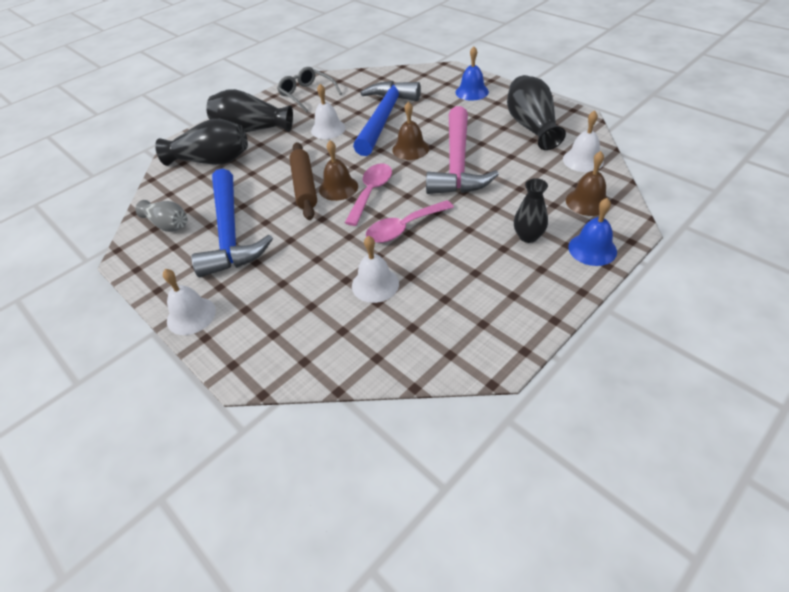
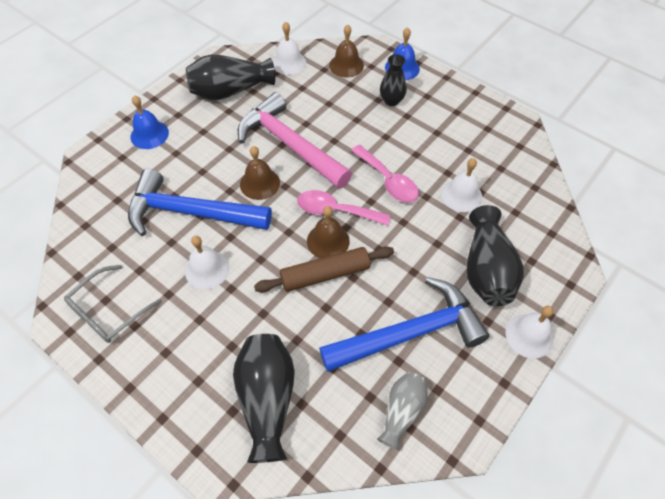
camera: 100 degrees left, 10 degrees up
(251, 129) = (192, 366): black vase -> black vase (486, 270)
(457, 164) = (289, 145): pink hammer -> pink hammer turned 135 degrees counterclockwise

